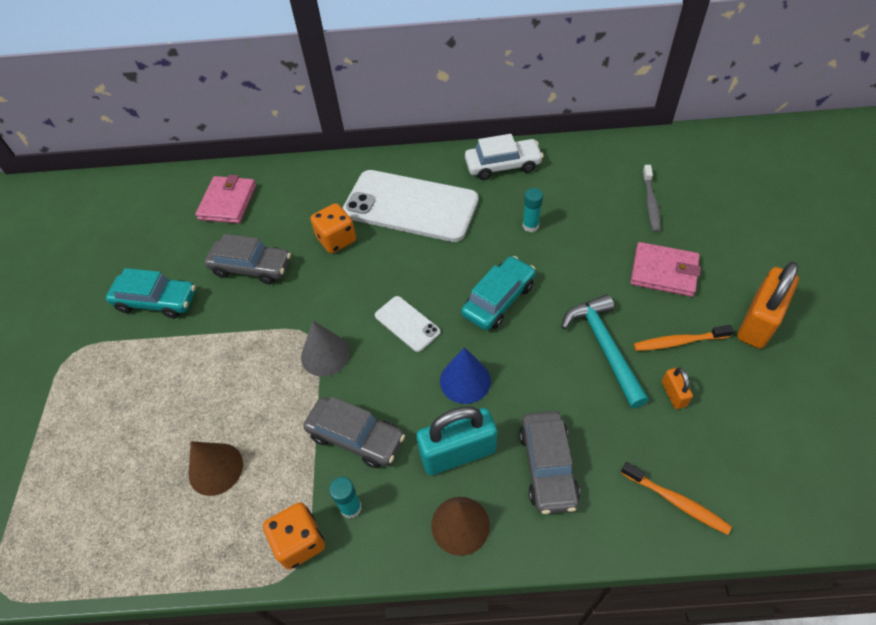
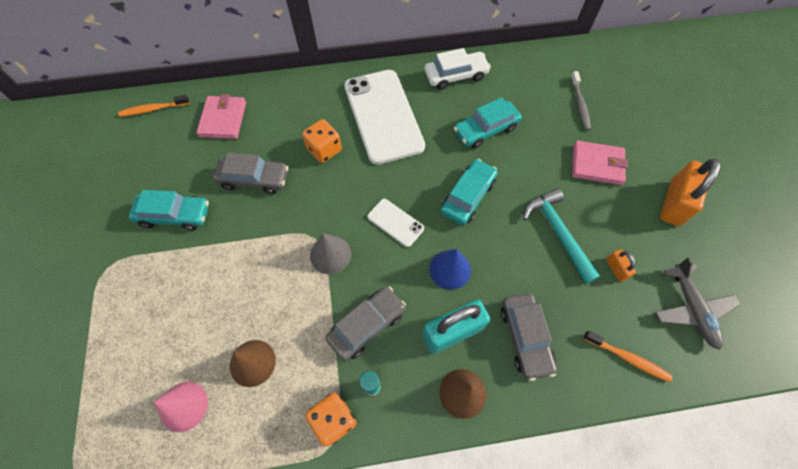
camera: 10 degrees left, 10 degrees up
(129, 510) = (183, 406): none -> pink cone
(356, 437) = (367, 325): grey car -> grey car turned 60 degrees counterclockwise
(410, 206) = (383, 116): white phone -> white phone turned 60 degrees clockwise
(530, 226) = (485, 129): turquoise glue stick -> turquoise car
(678, 342) = (615, 224): orange toothbrush -> orange toothbrush (153, 109)
(768, 449) = (691, 309): none -> grey plane

